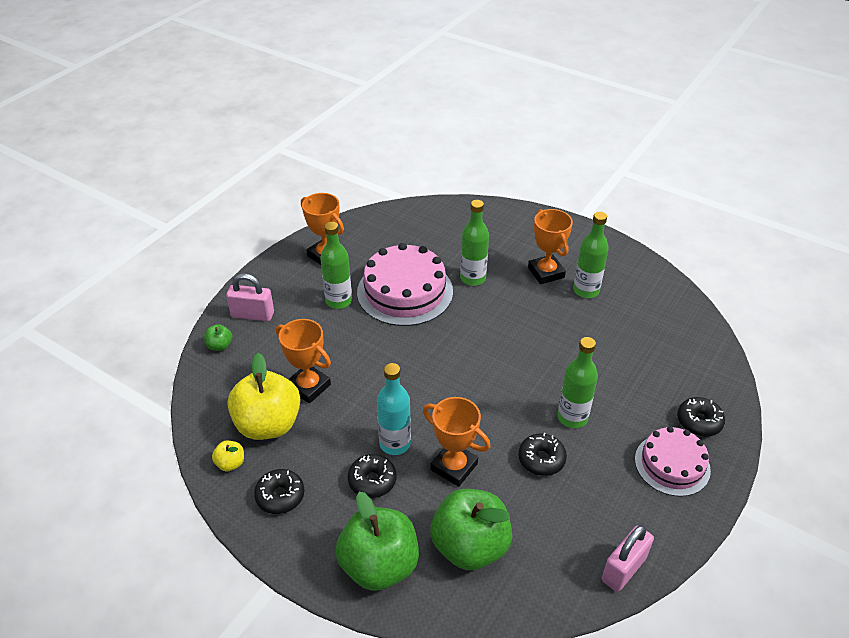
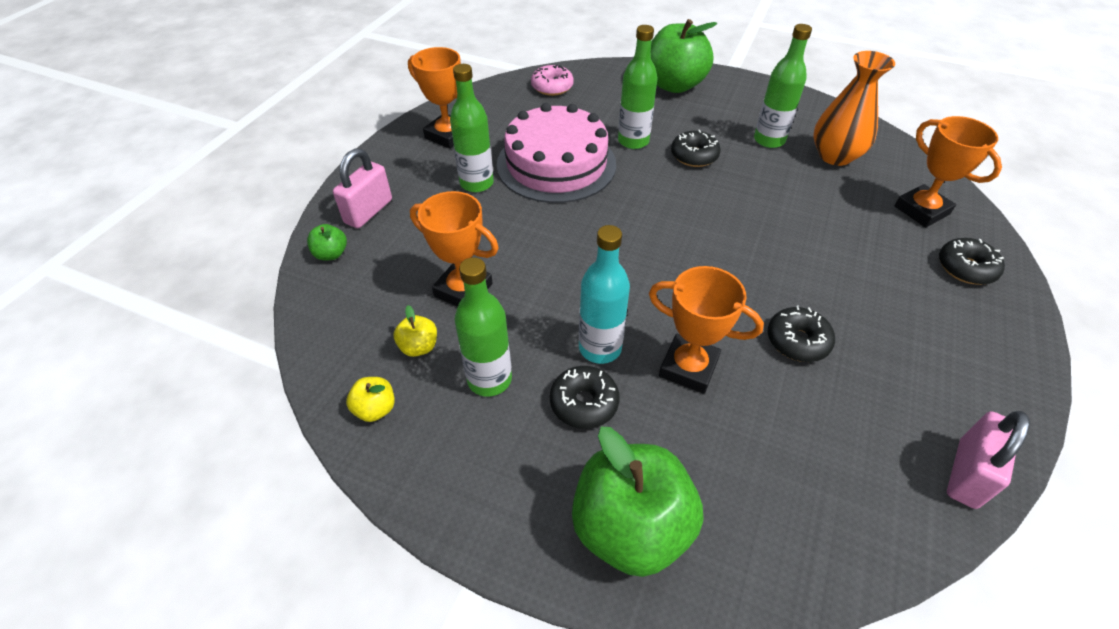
camera: 10 degrees left, 5 degrees up
(253, 315) = (368, 211): pink padlock -> pink padlock turned 60 degrees counterclockwise
(268, 424) = (419, 347): yellow apple -> yellow apple, size x0.43
(280, 496) = (458, 445): black donut -> black donut (694, 156)
(421, 220) = (552, 87): none -> pink donut
(470, 546) = (749, 476): green apple -> green apple (674, 85)
(546, 272) = (716, 126): orange trophy -> orange trophy (921, 210)
(572, 417) = (814, 283): green bottle -> green bottle (489, 379)
(636, 312) = (835, 156): none -> orange vase
(672, 464) = (960, 324): pink cake -> none

